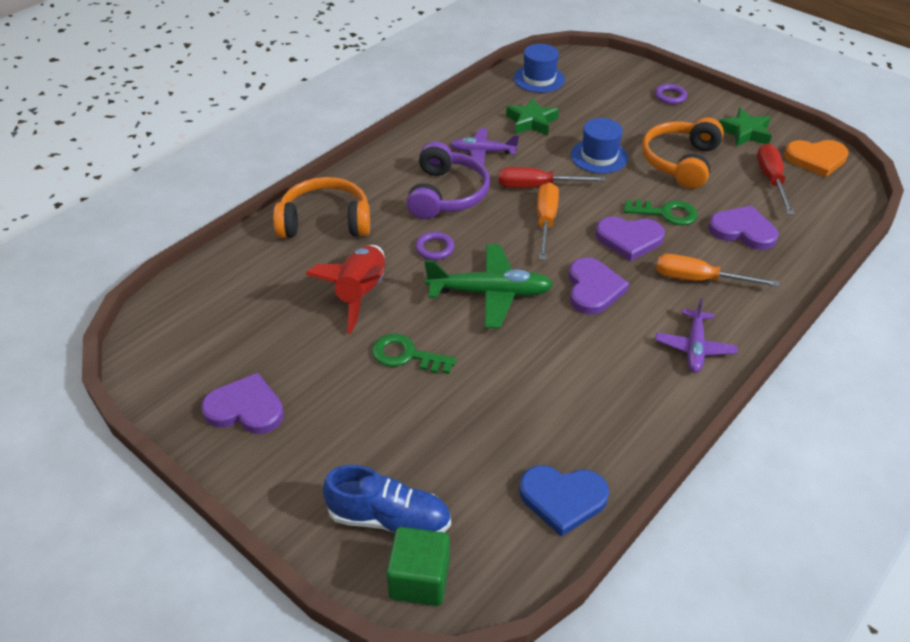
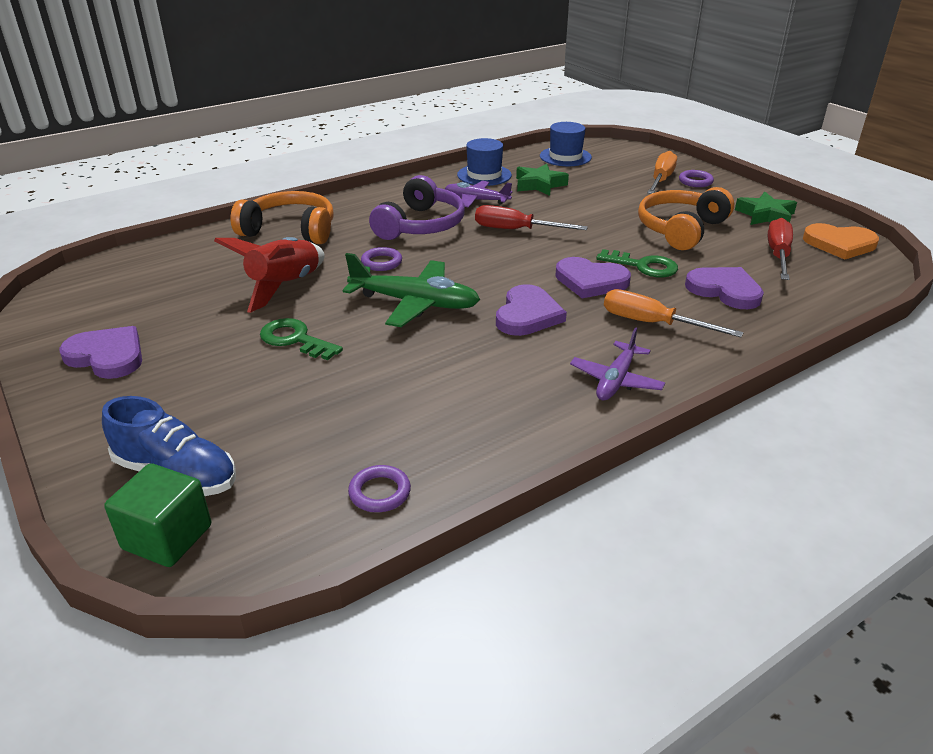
camera: 15 degrees right, 10 degrees down
(545, 221) = (508, 256): orange screwdriver -> orange screwdriver (661, 180)
(562, 499) = (380, 492): blue heart -> purple ring
(599, 156) = (594, 216): blue hat -> blue hat (484, 175)

